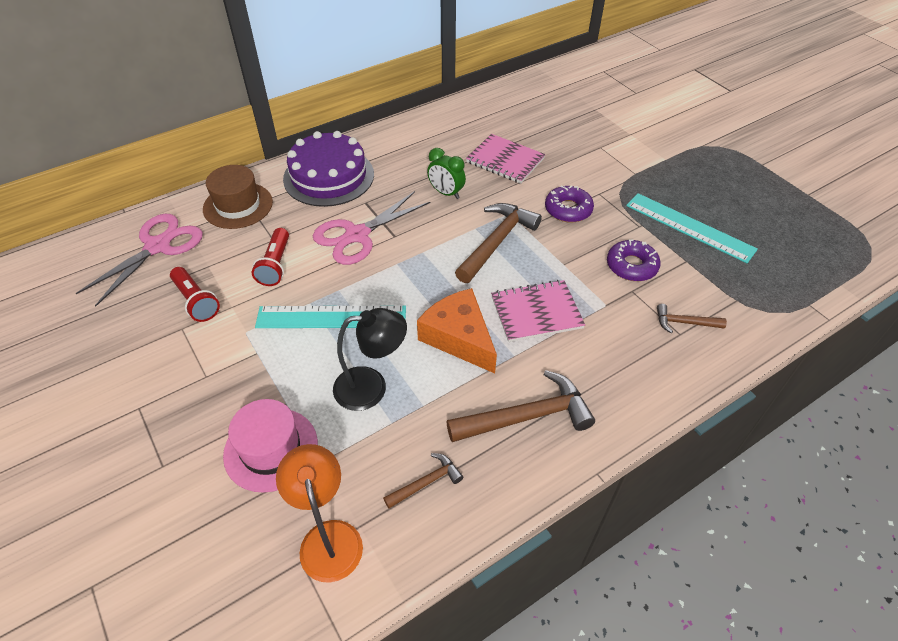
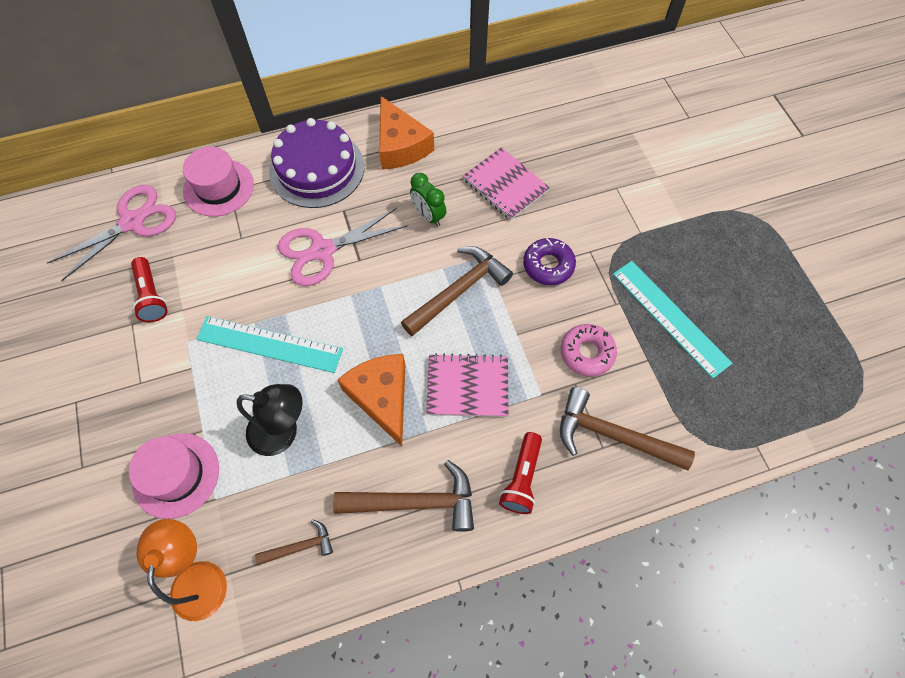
camera: 15 degrees right, 15 degrees up
(238, 205) = (218, 188): brown hat -> pink hat
(275, 265) = (235, 270): red flashlight -> red flashlight (521, 478)
(400, 148) = (400, 146): none -> orange cheese
(631, 266) = (587, 353): purple donut -> pink donut
(684, 323) = (613, 435): brown hammer -> brown hammer, size x1.92

